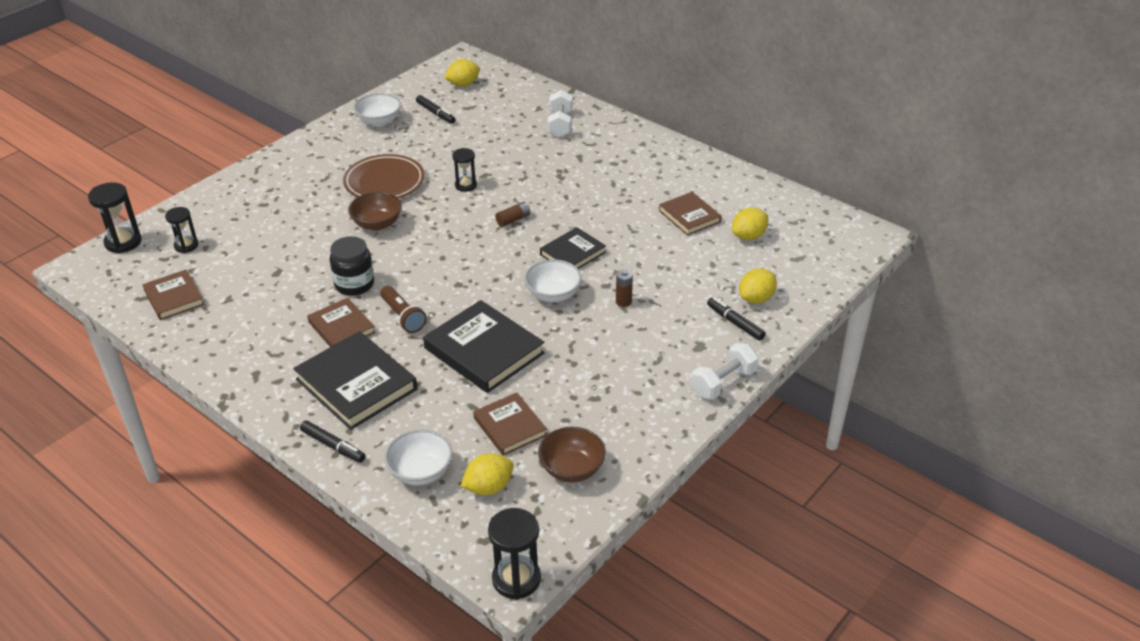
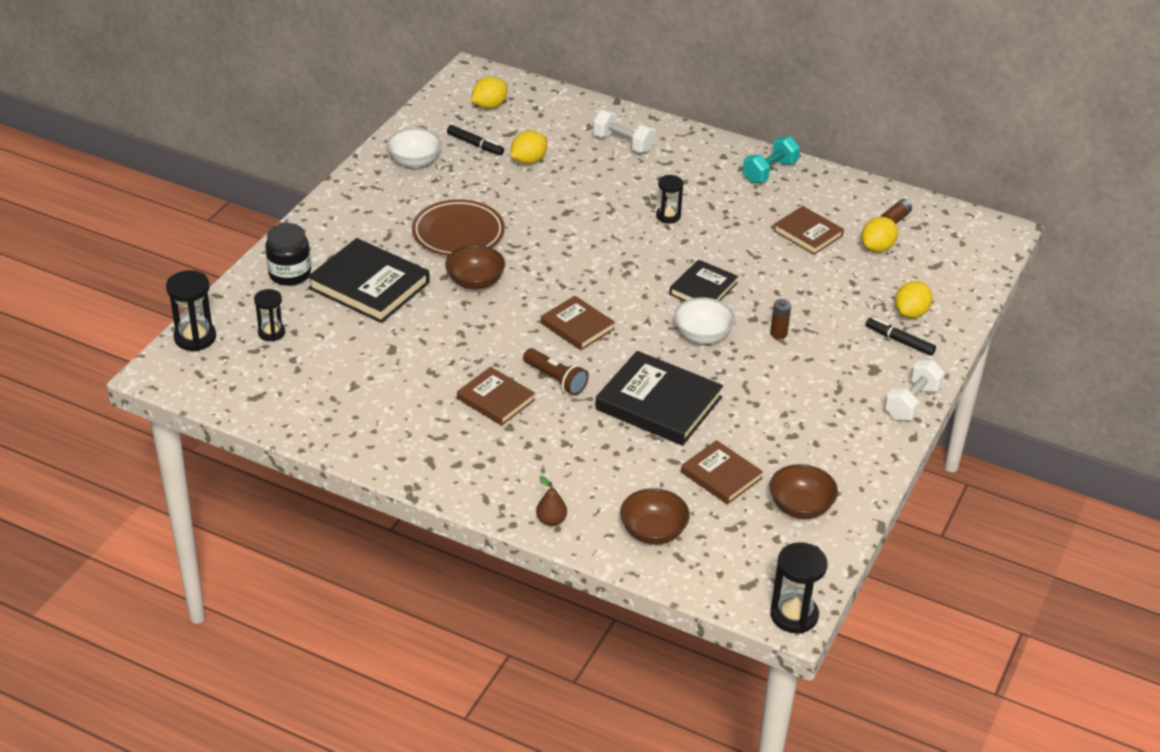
camera: 15 degrees left, 0 degrees up
(174, 298) = (292, 392): brown book -> brown book (577, 326)
(333, 446) = (551, 520): black marker -> brown pear
(354, 284) = (485, 352): black jar -> black jar (290, 274)
(356, 384) = (542, 456): black book -> black book (369, 285)
(421, 472) = (653, 532): white bowl -> brown bowl
(466, 185) = (551, 226): black hourglass -> black hourglass (668, 216)
(488, 487) = (727, 536): yellow lemon -> yellow lemon (528, 161)
(513, 220) = (622, 259): brown battery -> brown battery (895, 219)
(560, 124) = (623, 143): white dumbbell -> white dumbbell turned 45 degrees counterclockwise
(678, 160) = (769, 172): none -> turquoise dumbbell

